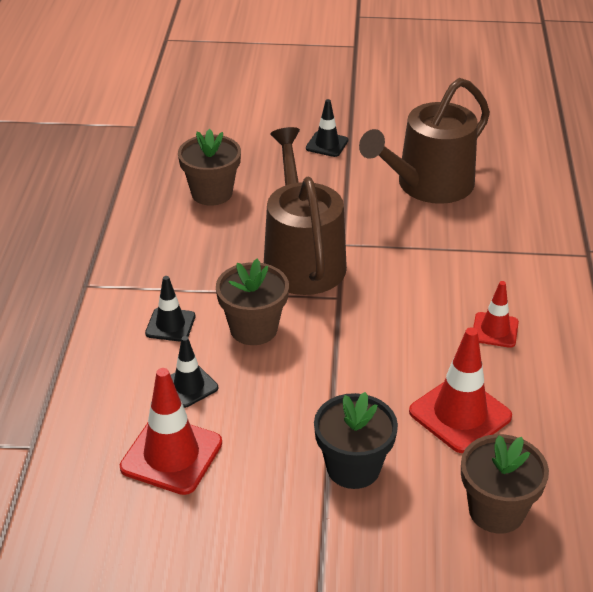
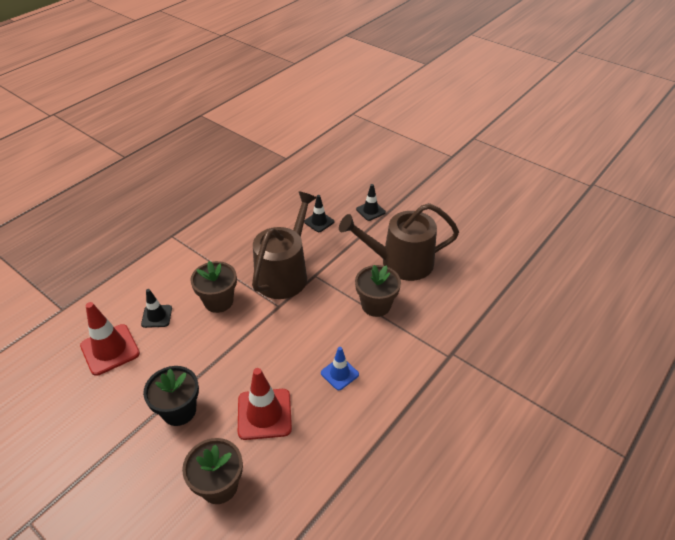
camera: 35 degrees right, 5 degrees up
(170, 325) = (184, 277): black traffic cone -> black traffic cone (319, 222)
(212, 193) = (281, 213): brown flower pot -> brown flower pot (376, 305)
(495, 330) = (339, 373): red traffic cone -> blue traffic cone

